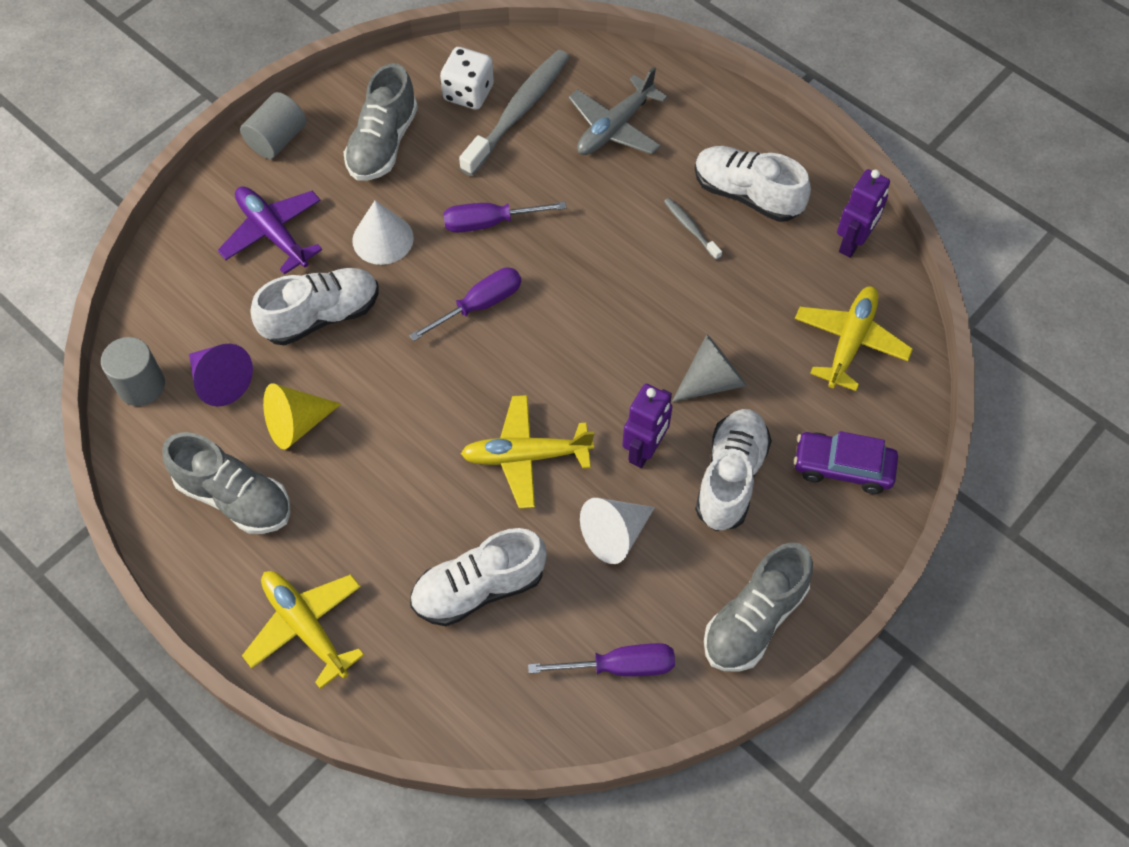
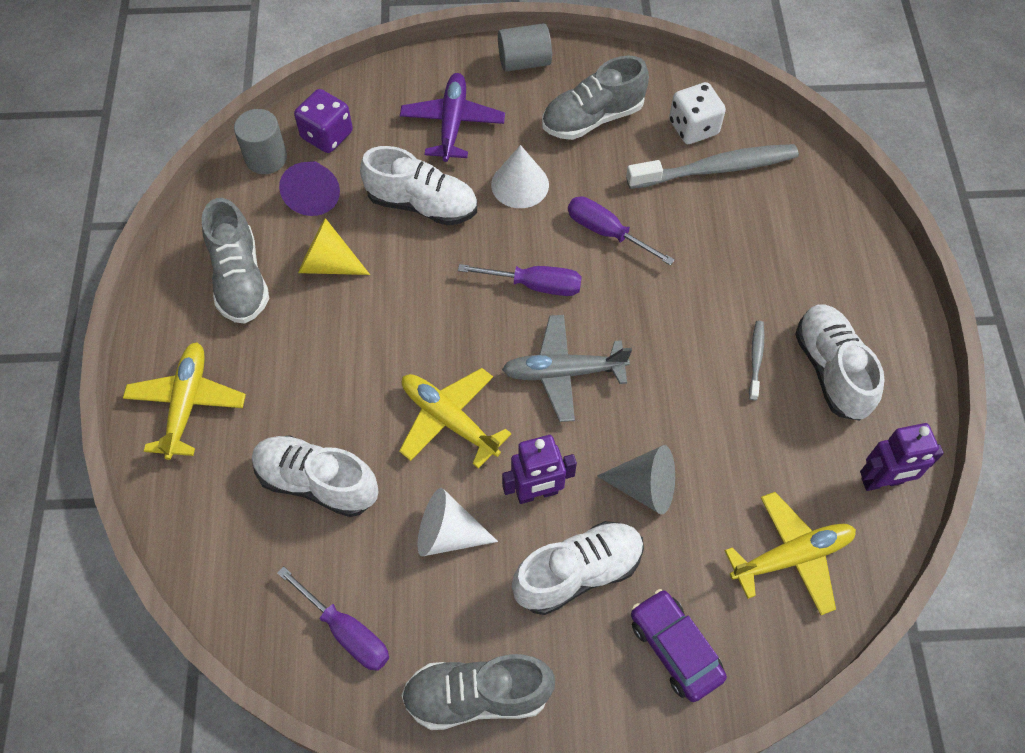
camera: 45 degrees right, 0 degrees up
(174, 325) = (327, 135): none -> purple dice
(614, 128) = (778, 236): grey plane -> grey plane (563, 372)

